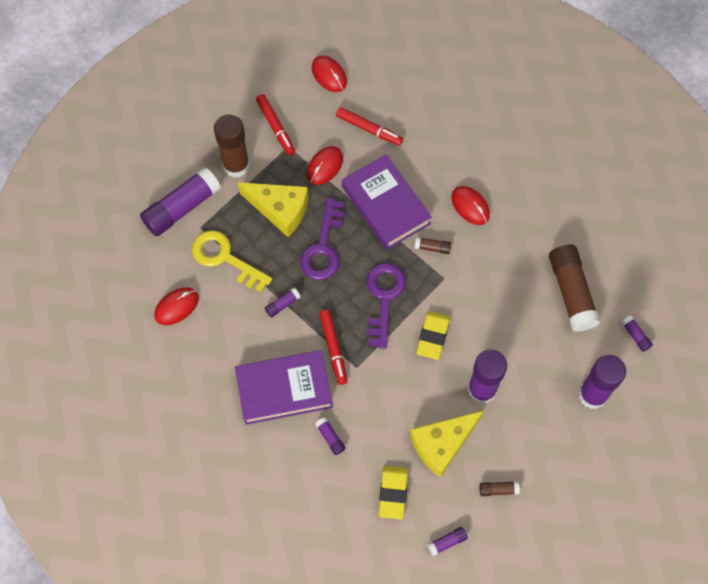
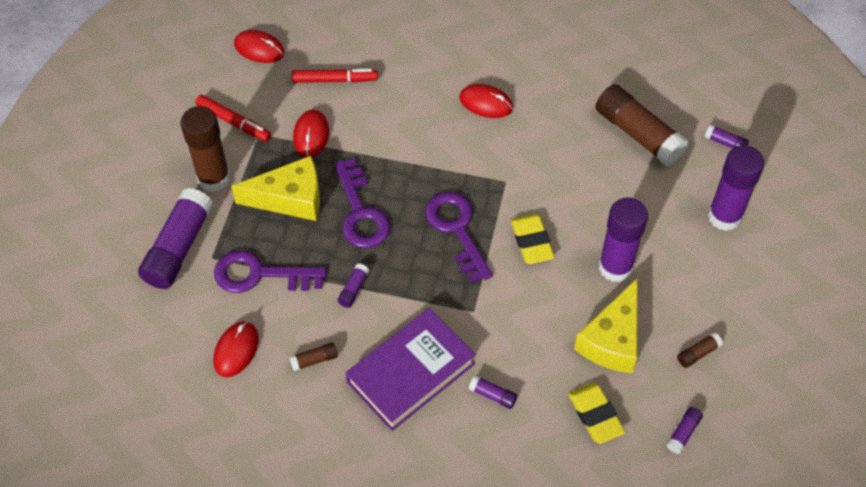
camera: 30 degrees left, 10 degrees down
(225, 258) = (259, 274): yellow key -> purple key
(333, 348) = (437, 305): red marker -> none
(386, 205) = (399, 142): purple book -> none
(432, 248) = (474, 159): brown glue stick -> brown glue stick (314, 360)

